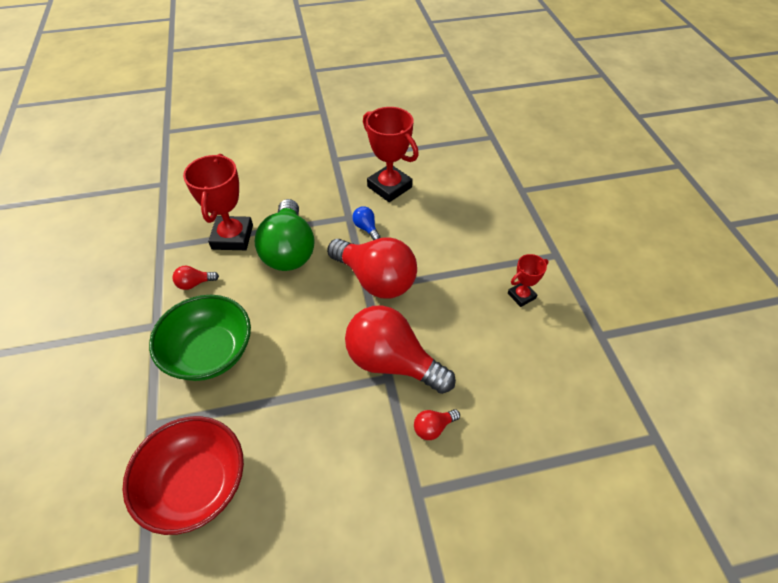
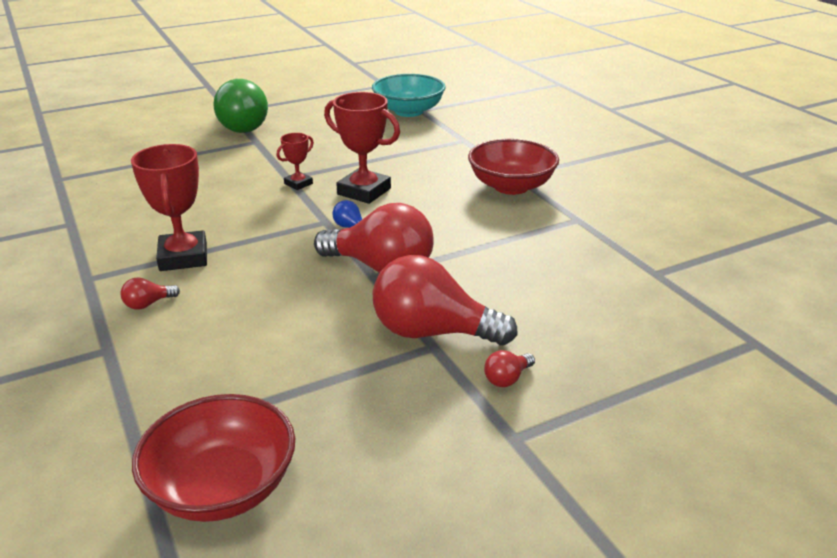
camera: 15 degrees left, 20 degrees down
(210, 352) = (193, 362): green bowl -> none
(289, 250) = (262, 258): green light bulb -> green light bulb (242, 126)
(457, 92) = (408, 111): none -> turquoise bowl
(513, 202) = (511, 186): none -> red bowl
(521, 296) = (556, 256): red trophy -> red trophy (298, 184)

